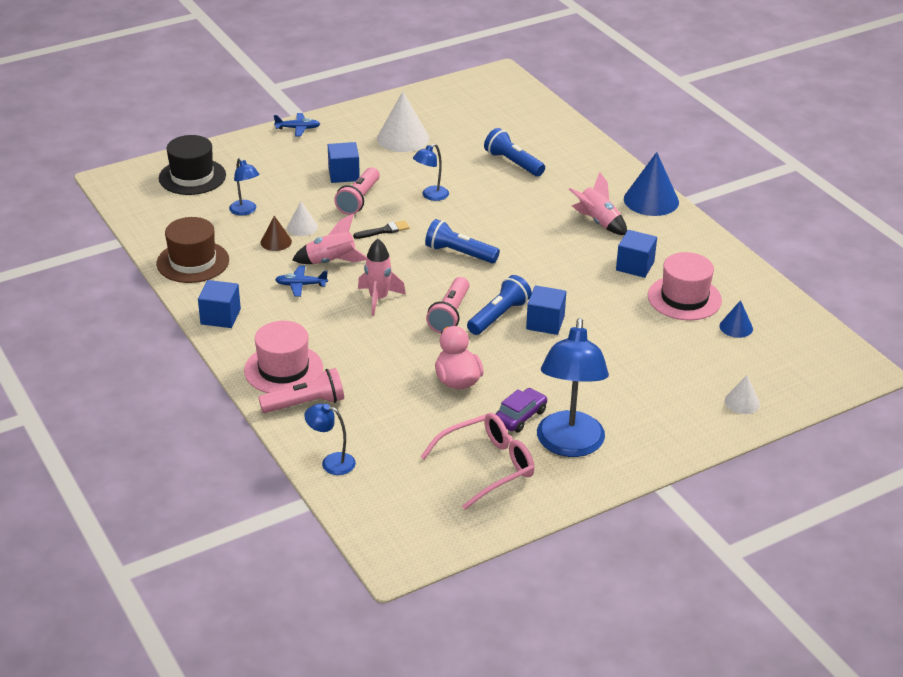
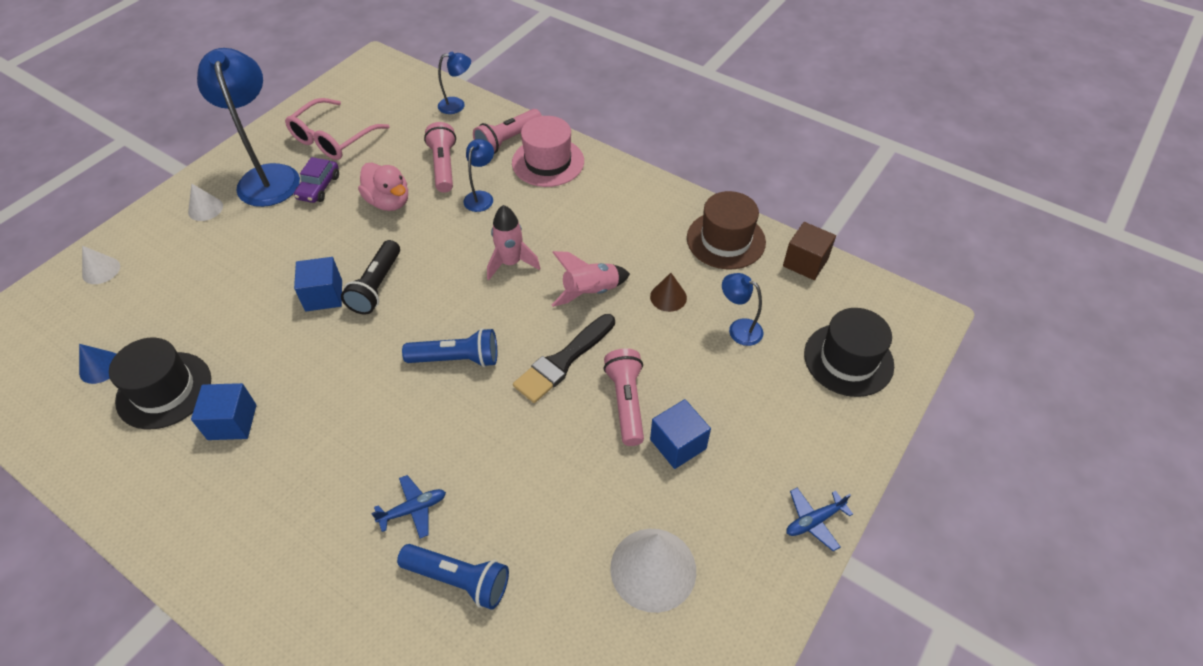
camera: 155 degrees right, 15 degrees up
(151, 230) = (805, 262): none -> brown cube
(220, 317) = (643, 191): blue cube -> none
(301, 285) = (599, 251): blue plane -> blue plane (413, 509)
(302, 227) = (658, 329): white cone -> white cone (205, 209)
(384, 230) = (563, 361): black brush -> black brush, size x1.79
(431, 196) = (541, 449): blue lamp -> blue lamp (481, 197)
(450, 315) = (428, 270): pink flashlight -> pink flashlight (443, 166)
(498, 316) = (376, 286): blue flashlight -> black flashlight
(598, 222) = (295, 490): pink rocket -> none
(651, 200) = (222, 576): blue cone -> none
(684, 298) = (164, 390): pink hat -> black hat

